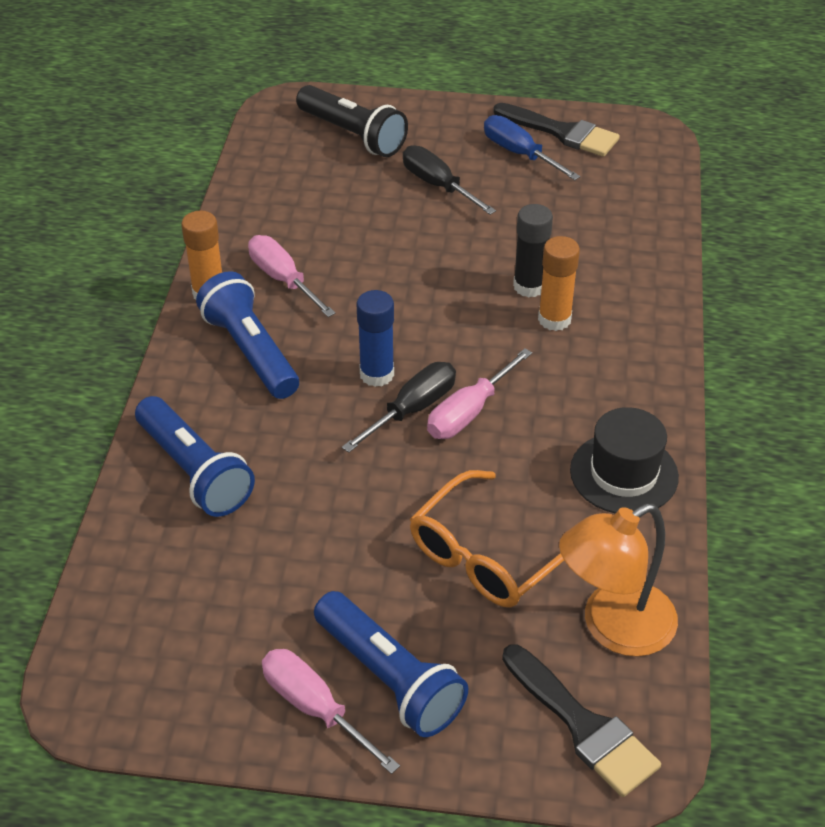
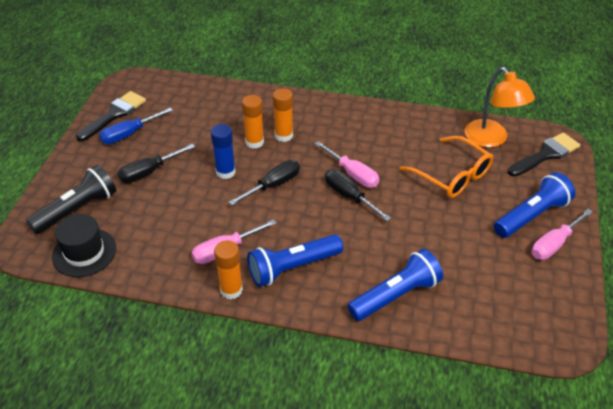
camera: 85 degrees left, 0 degrees up
(377, 374) = (319, 209): blue glue stick -> blue glue stick (225, 172)
(427, 316) = (273, 185): none -> black screwdriver
(529, 286) = (254, 142): black glue stick -> orange glue stick
(624, 473) = (397, 125): black hat -> black hat (84, 252)

